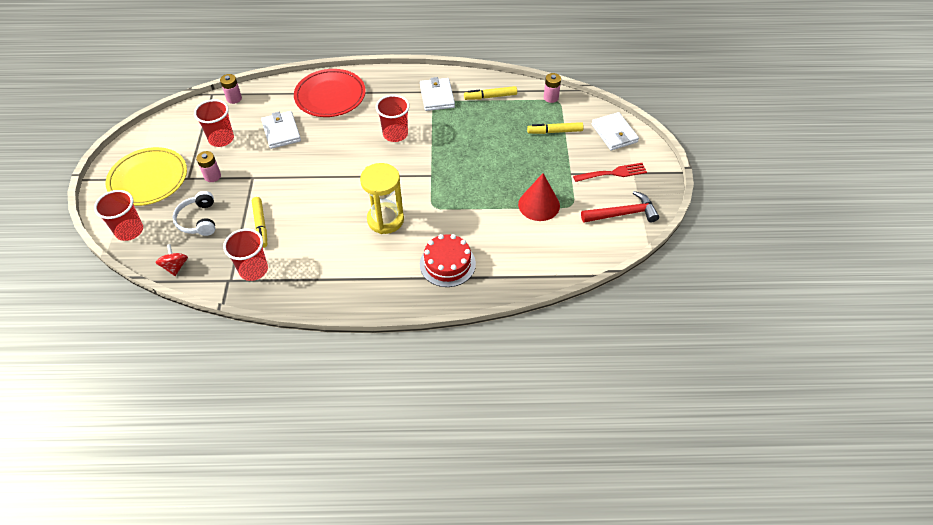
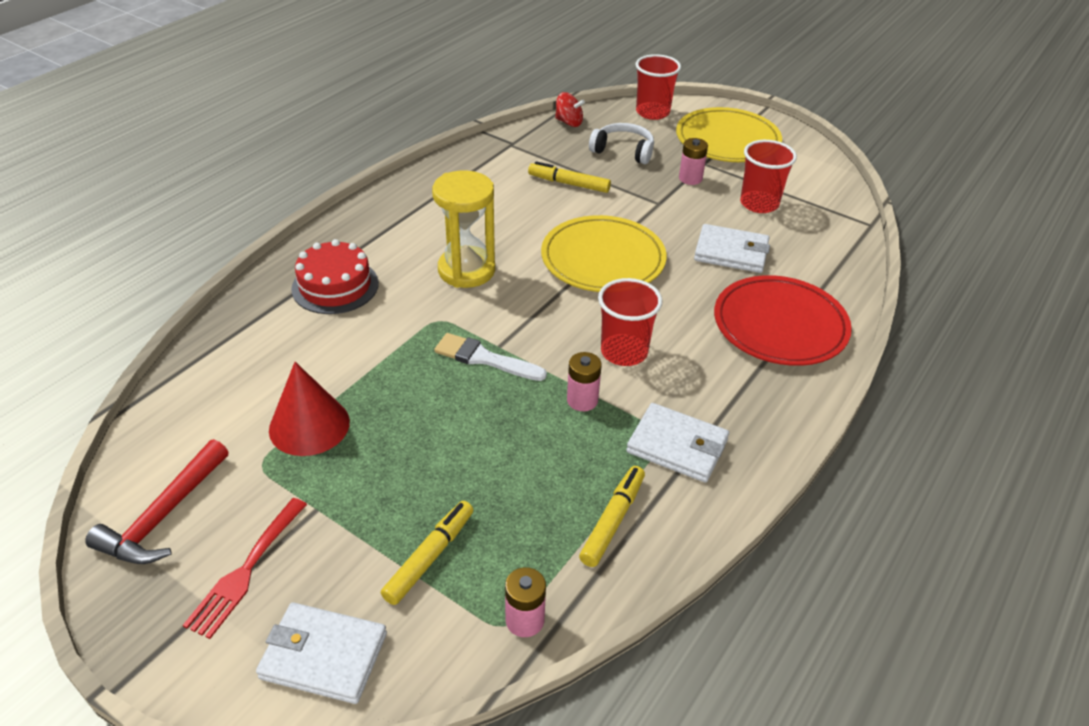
camera: 125 degrees right, 10 degrees down
(234, 98) = (845, 238): pink battery -> pink battery (582, 400)
(253, 270) = (507, 160): red cup -> none
(328, 174) = (603, 259): none -> yellow plate
(443, 175) = (484, 358): none -> white brush

